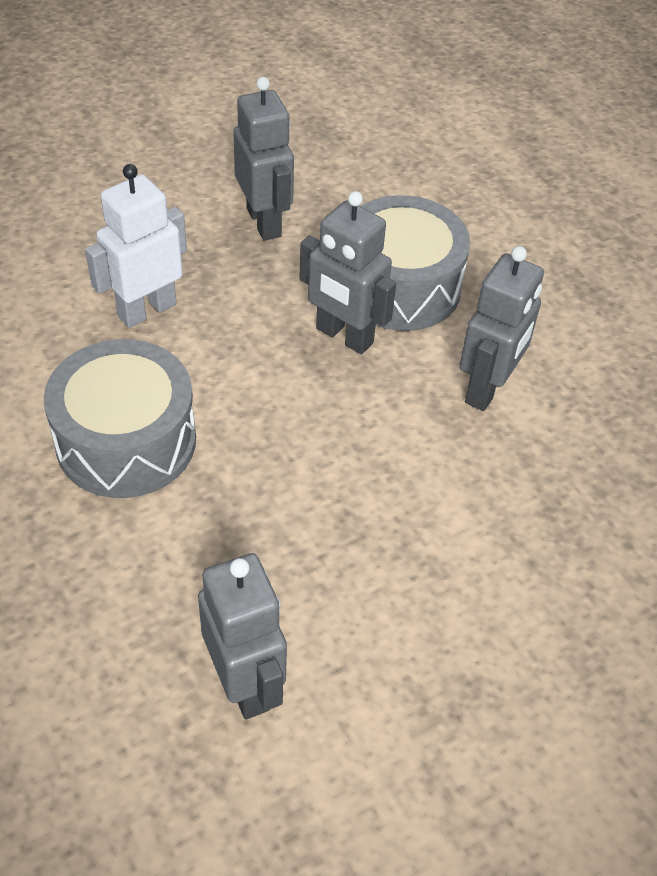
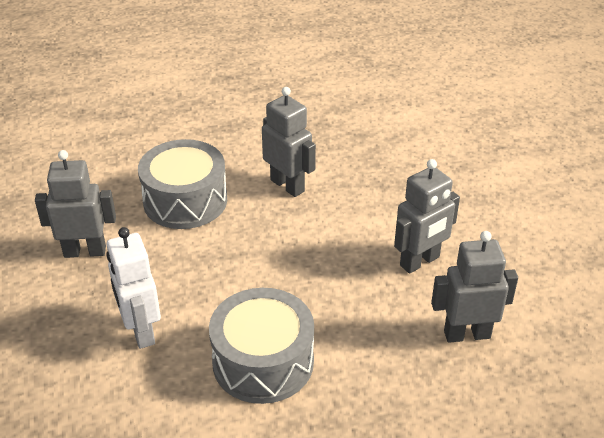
camera: 70 degrees left, 10 degrees down
(344, 336) = (216, 235): grey robot -> grey robot (420, 261)

